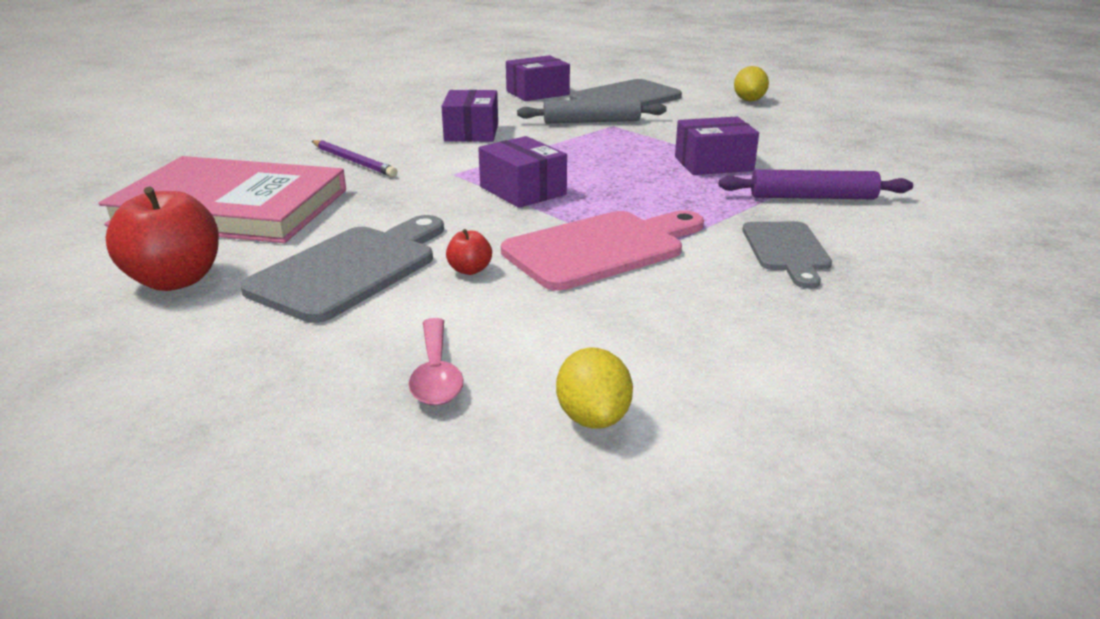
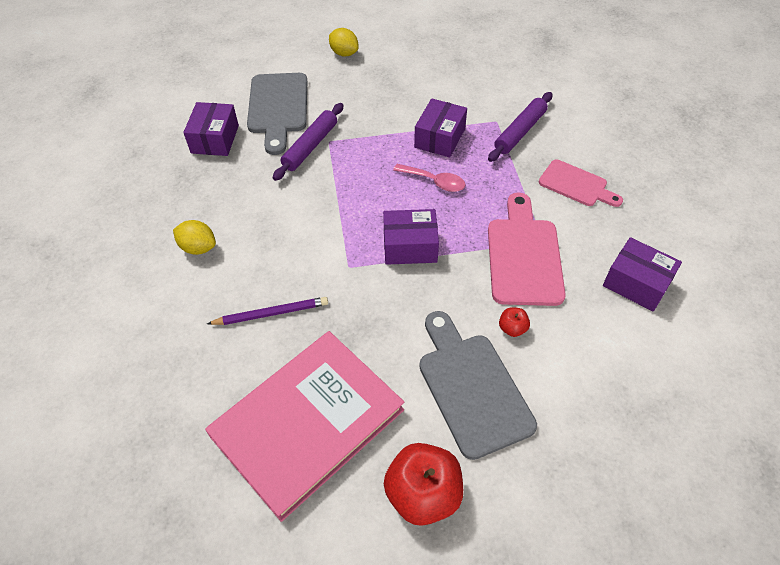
camera: 55 degrees left, 25 degrees up
(436, 374) = (625, 397): pink spoon -> pink spoon (434, 181)
(471, 132) = (270, 219): purple box -> purple box (636, 283)
(592, 121) = (310, 146): grey rolling pin -> purple rolling pin
(593, 418) = (695, 353): yellow lemon -> yellow lemon (198, 247)
(787, 250) = (576, 185): grey cutting board -> pink cutting board

